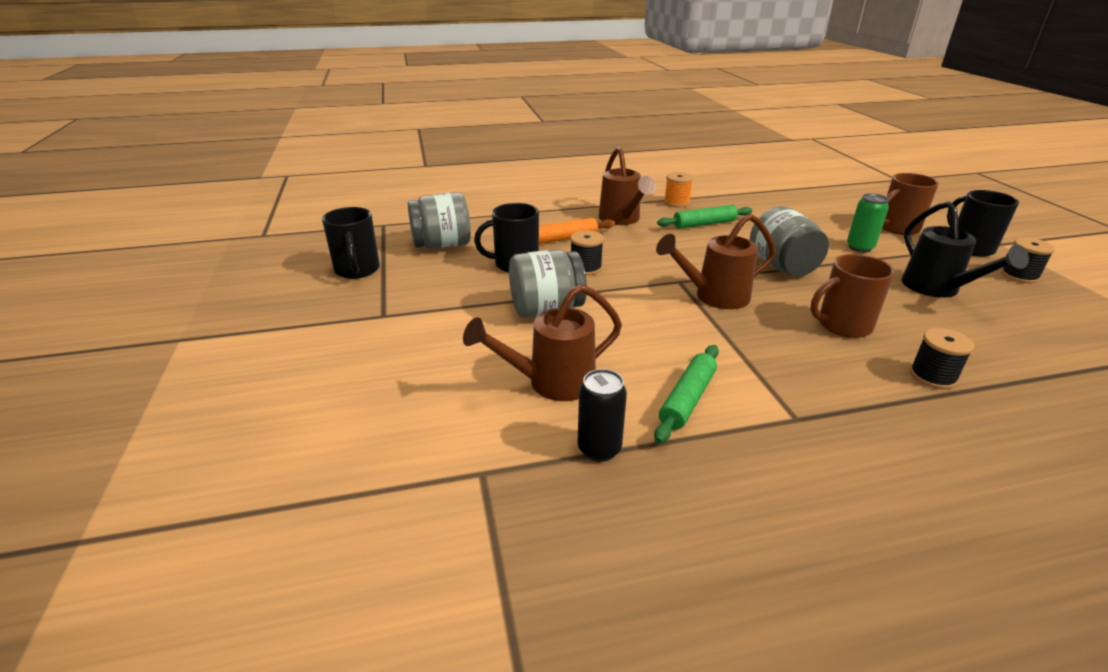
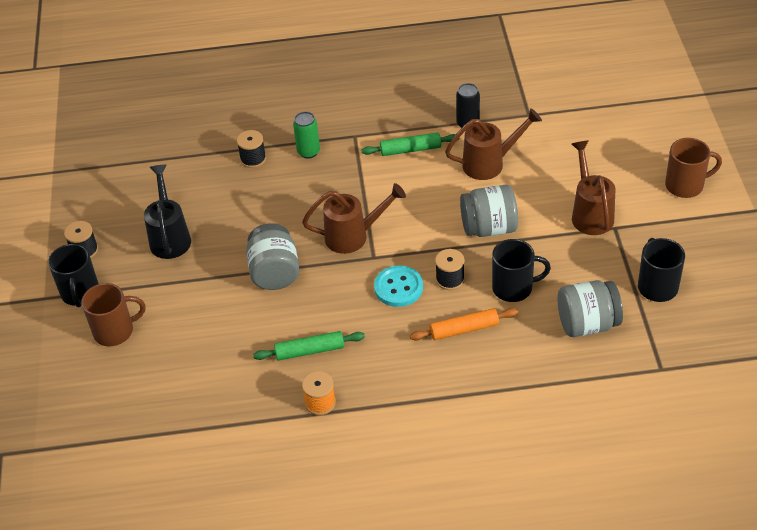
camera: 170 degrees left, 15 degrees up
(622, 219) = (396, 365): brown watering can -> brown watering can (590, 214)
(639, 261) = (398, 287): none -> turquoise button
(687, 399) = (410, 149): green rolling pin -> green rolling pin turned 45 degrees clockwise
(842, 325) = (275, 202): brown mug -> brown mug (685, 185)
(859, 247) = (182, 298): green can -> green can (308, 152)

